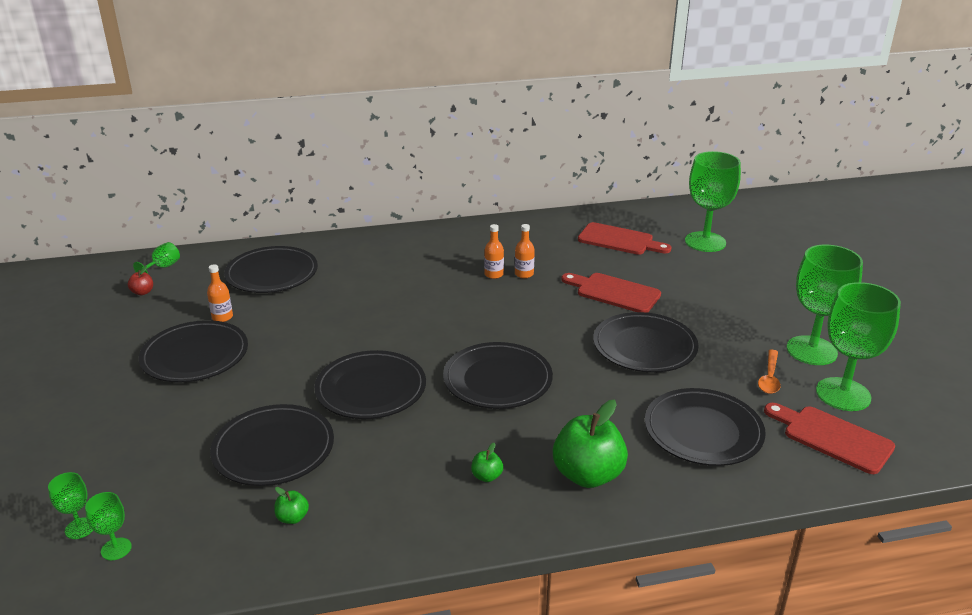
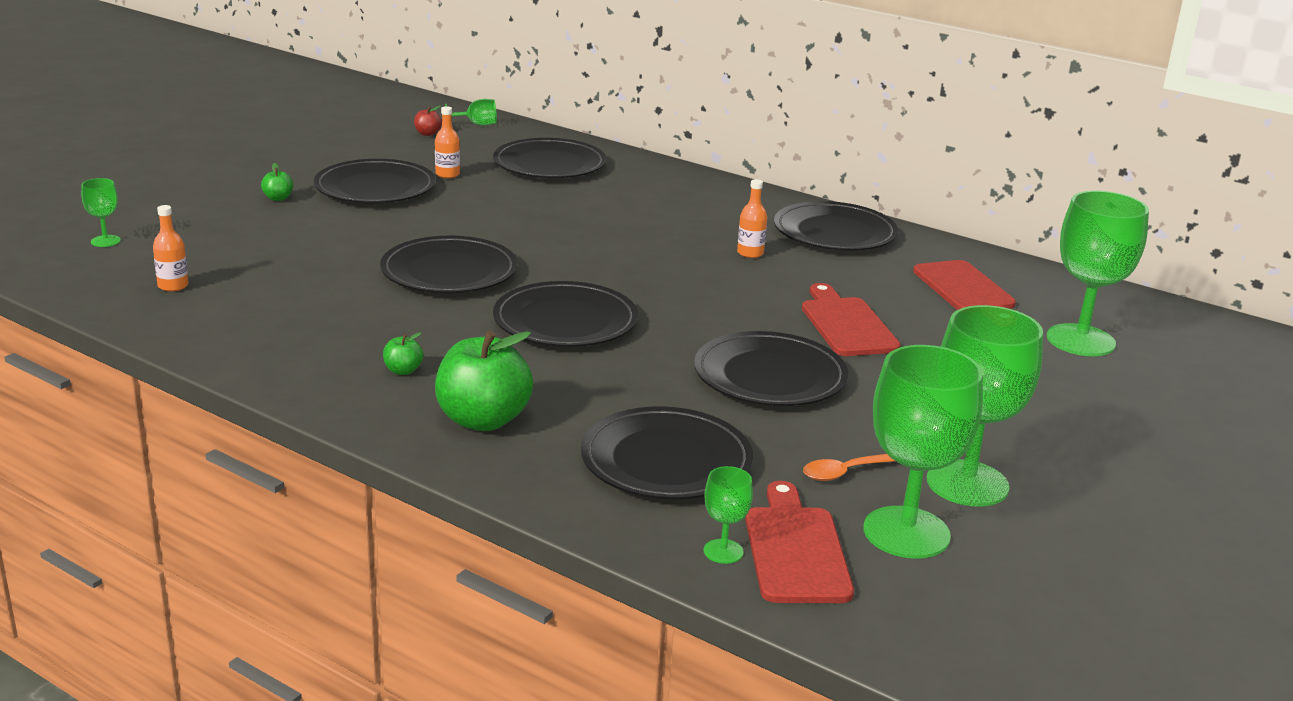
camera: 45 degrees right, 5 degrees down
(116, 549) = (99, 262): green goblet -> green goblet (723, 551)
(273, 449) = (300, 267): black plate -> black plate (834, 233)
(292, 518) = (223, 310): green apple -> green apple (278, 198)
(524, 274) = (783, 267): orange bottle -> orange bottle (173, 286)

